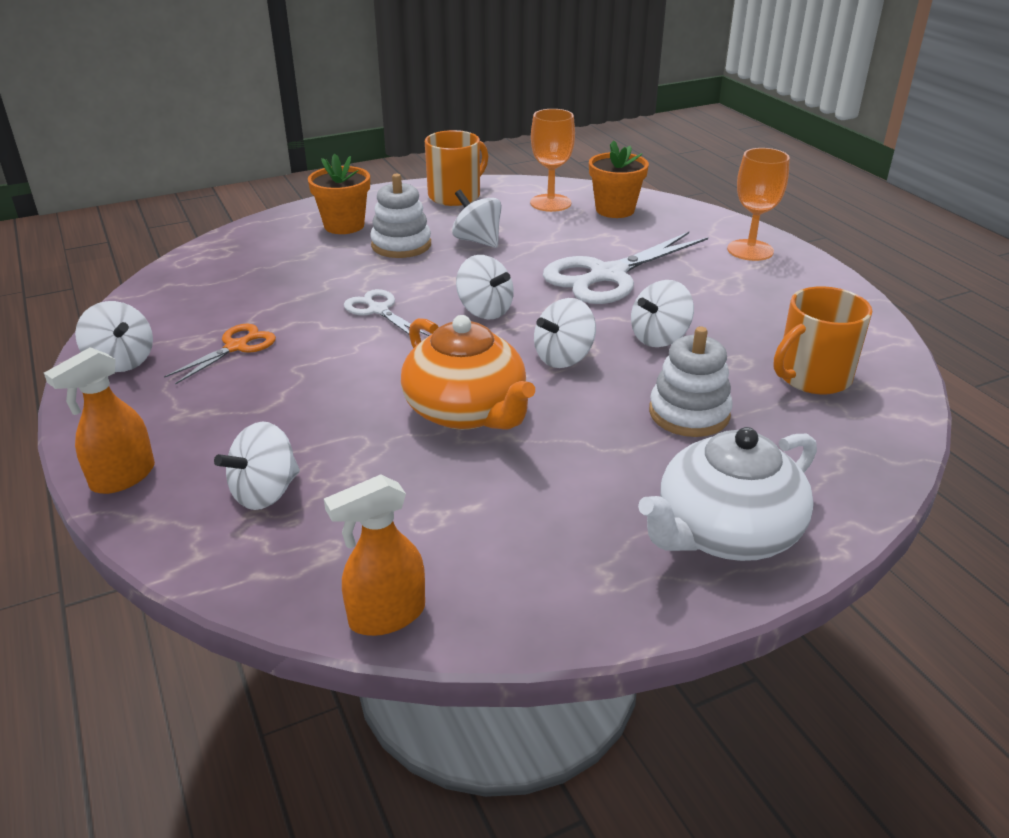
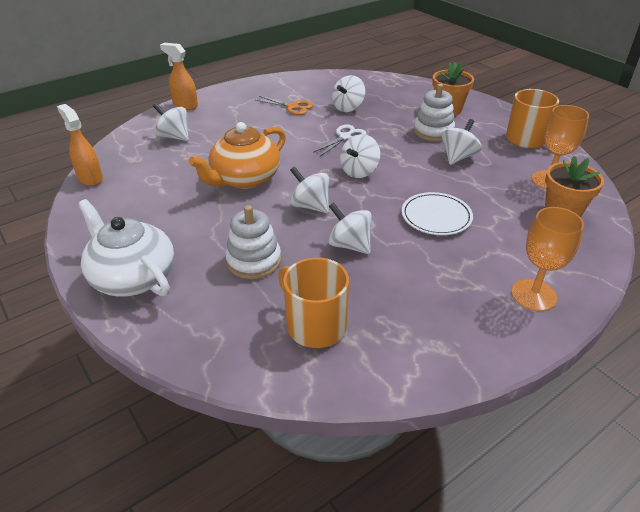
camera: 80 degrees right, 5 degrees up
(121, 361) = (272, 85): white spinning top -> white spinning top (348, 107)
(608, 275) = (436, 216): white scissors -> white plate

